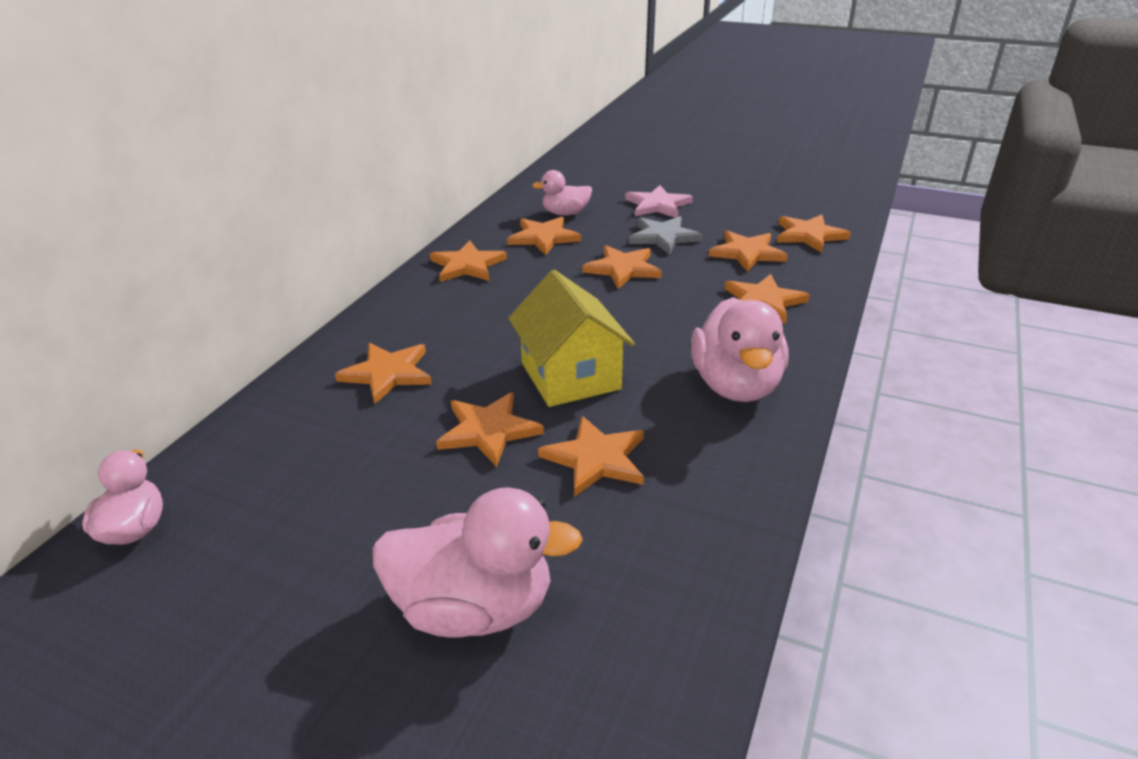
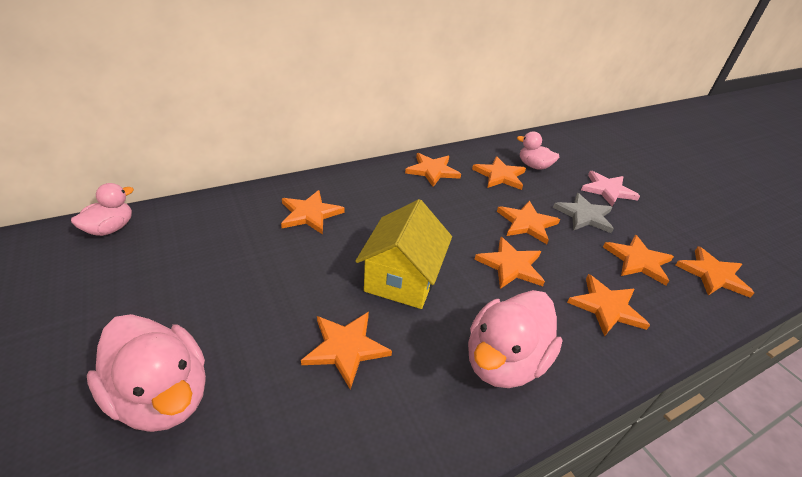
camera: 35 degrees right, 5 degrees up
(488, 431) = (313, 284): orange star -> orange star (511, 265)

